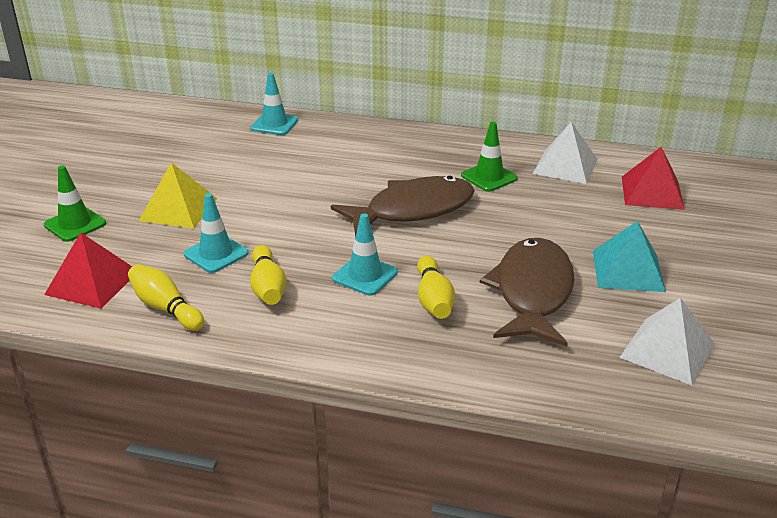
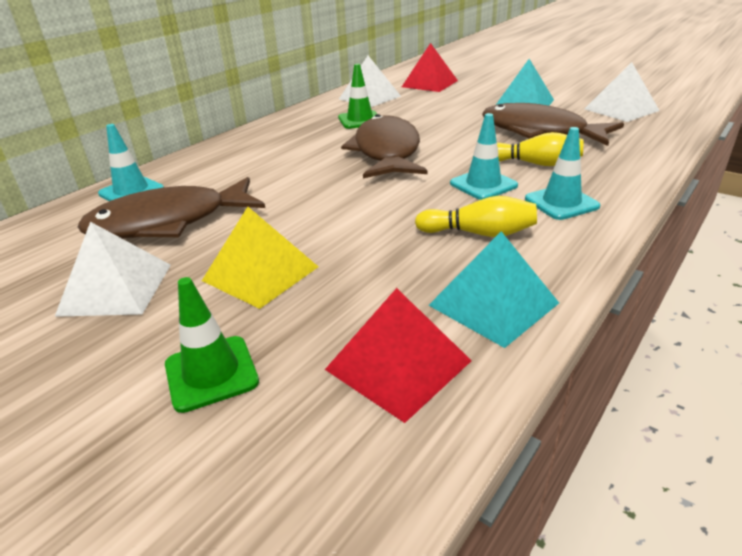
camera: 65 degrees left, 0 degrees up
(147, 167) = (116, 289): none -> white pyramid
(165, 308) = (493, 304): yellow bowling pin -> turquoise pyramid
(216, 254) = (390, 257): turquoise traffic cone -> turquoise traffic cone (561, 203)
(233, 154) = (168, 222): none -> brown fish

